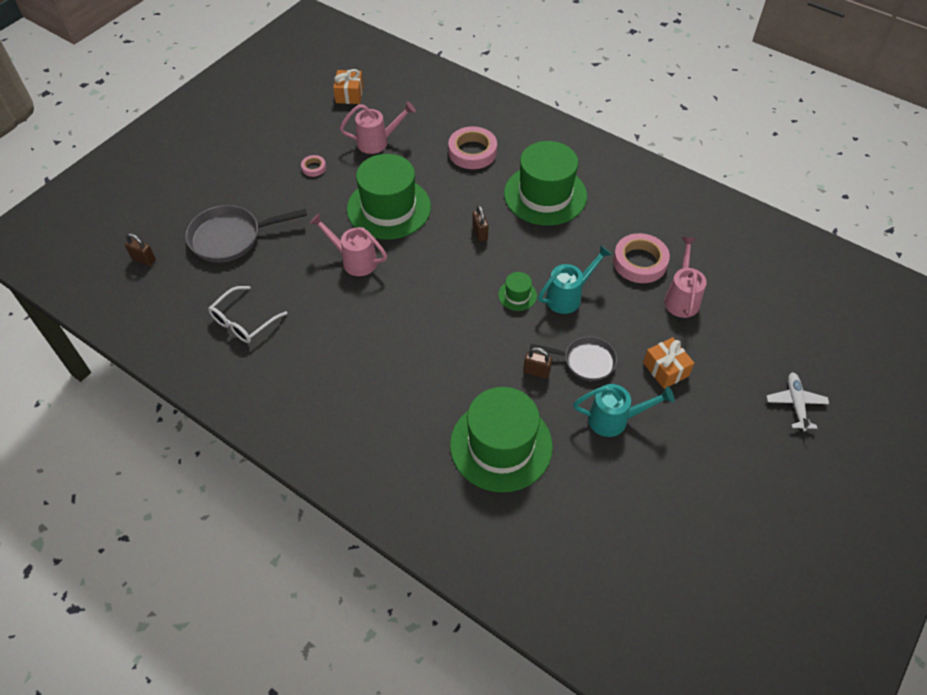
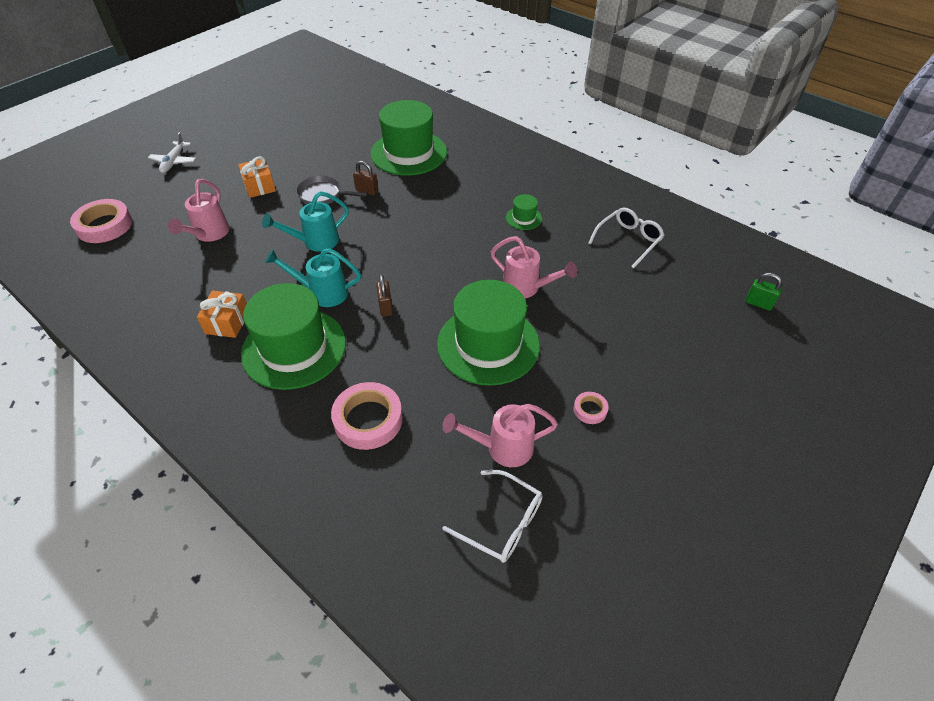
camera: 175 degrees left, 5 degrees down
(144, 259) = (758, 303): brown padlock -> green padlock
(230, 238) = (670, 321): grey pan -> none
(349, 94) = (552, 557): orange gift -> orange gift (227, 322)
(378, 107) = (502, 523): none -> white glasses
(517, 295) = (364, 246): green hat -> green hat (524, 218)
(614, 419) = (318, 161): turquoise watering can -> turquoise watering can (322, 293)
(640, 262) = (228, 267): pink tape -> pink tape (104, 225)

